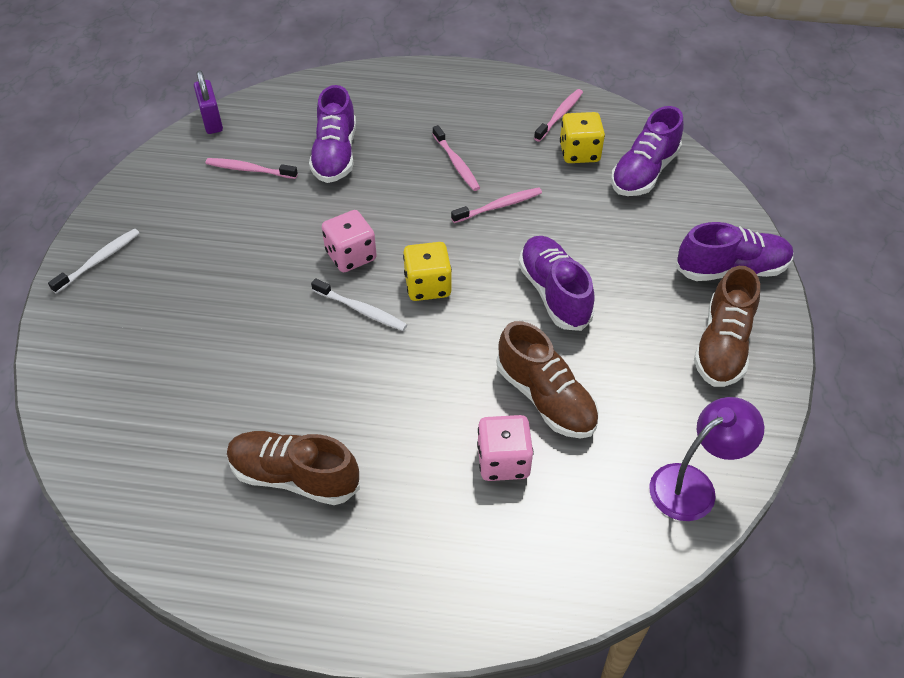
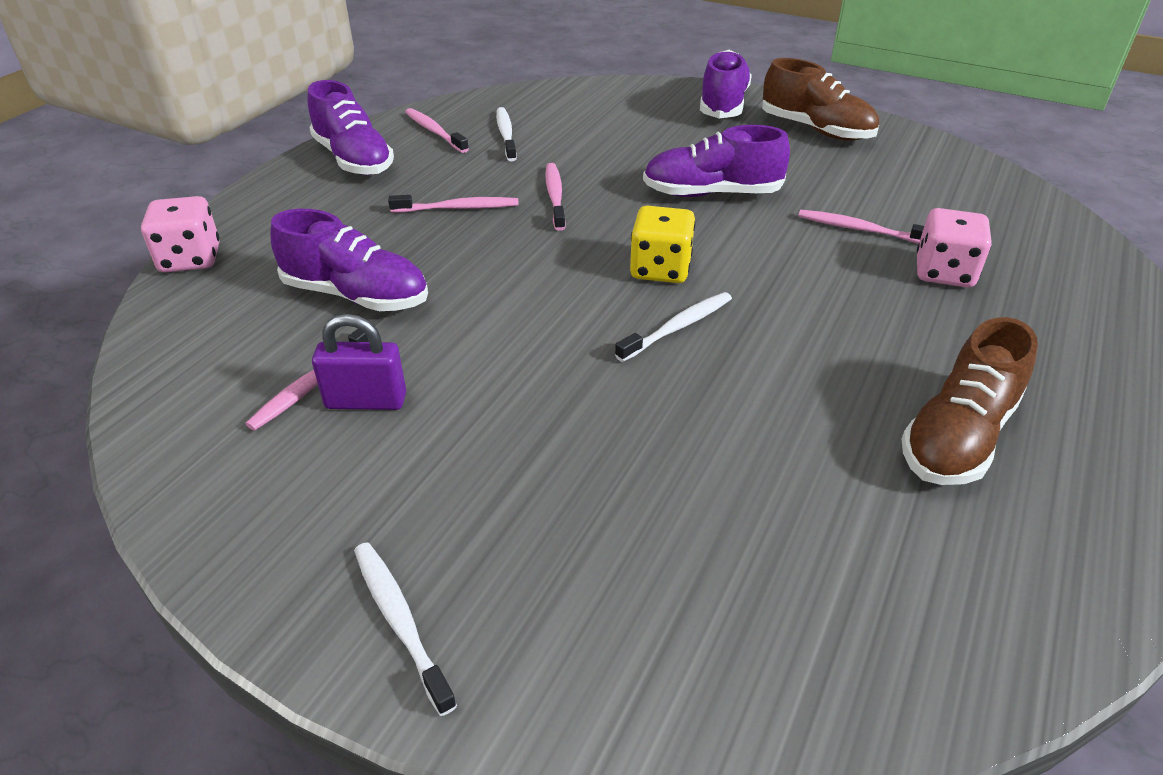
camera: 70 degrees left, 10 degrees down
(212, 121) = (144, 409): purple padlock -> purple padlock (366, 401)
(351, 256) = (572, 318): pink dice -> pink dice (190, 259)
(545, 398) = (860, 229): brown shoe -> pink toothbrush
(579, 153) = (506, 134): yellow dice -> white toothbrush
(644, 172) = (564, 111): purple shoe -> purple shoe (354, 159)
(693, 485) = (979, 180): purple lamp -> none

